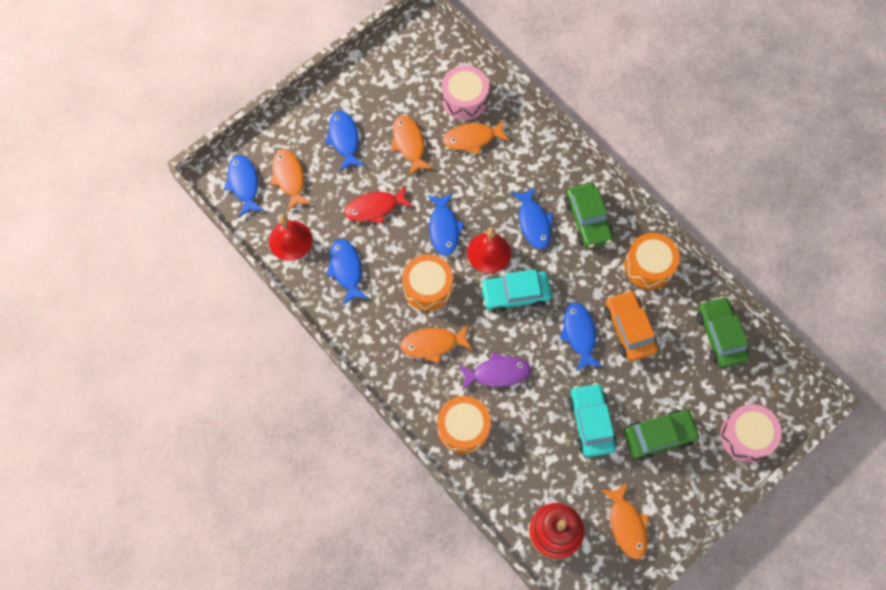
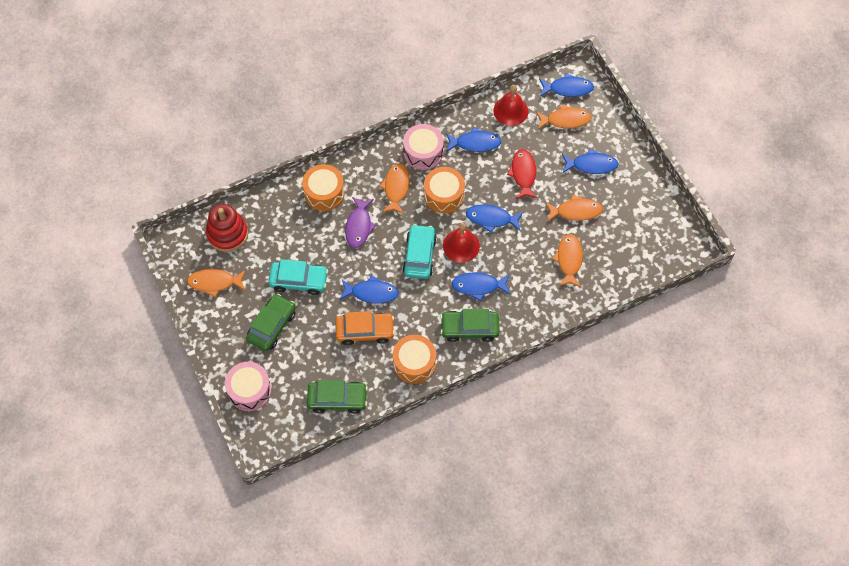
camera: 105 degrees right, 5 degrees down
(464, 99) = (609, 263): pink drum -> pink drum (423, 152)
(659, 436) = (272, 326): green car -> green car turned 150 degrees counterclockwise

